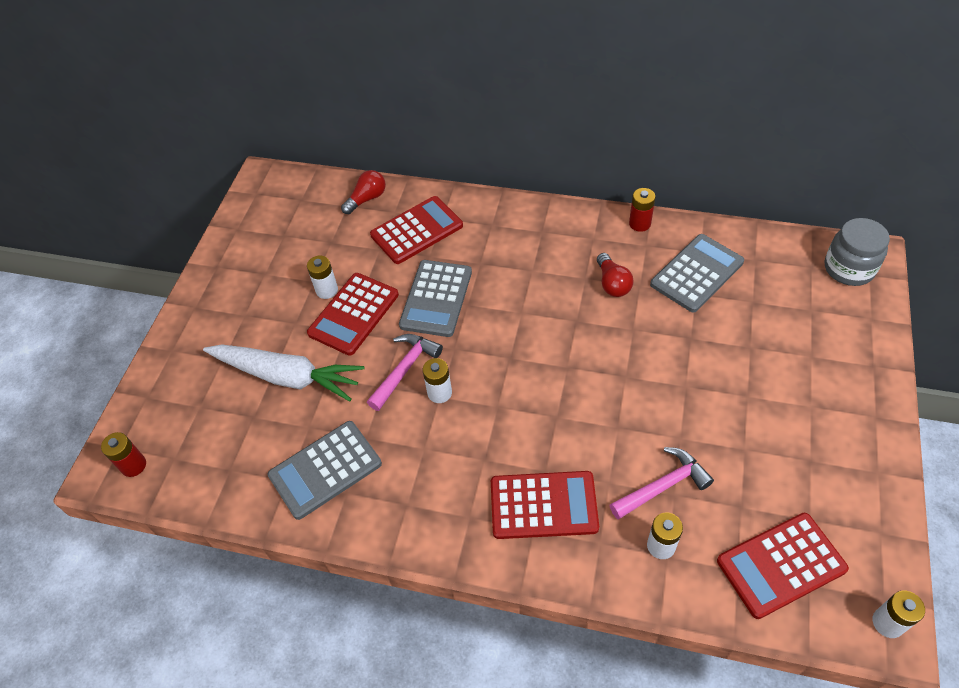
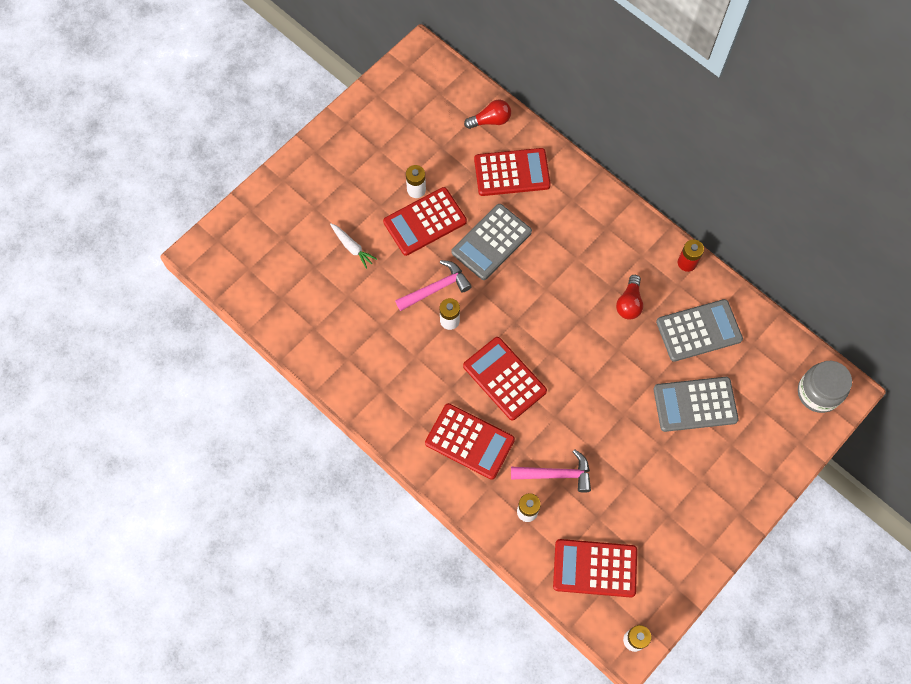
camera: 25 degrees right, 15 degrees up
(133, 465) = (221, 259): red battery -> none
(286, 376) = (352, 247): white carrot -> white carrot, size x0.46
(325, 469) = (342, 334): grey calculator -> grey calculator (695, 404)
(537, 418) = (504, 378): none -> red calculator

